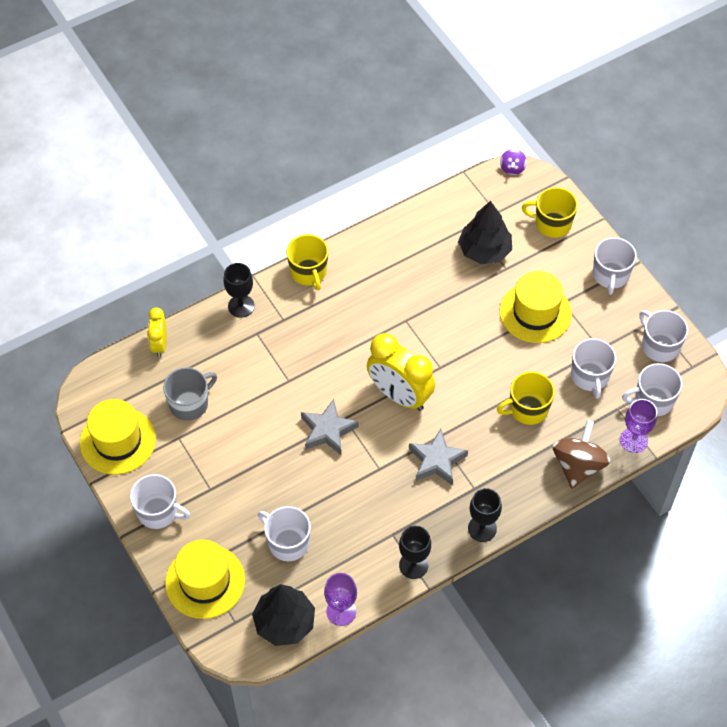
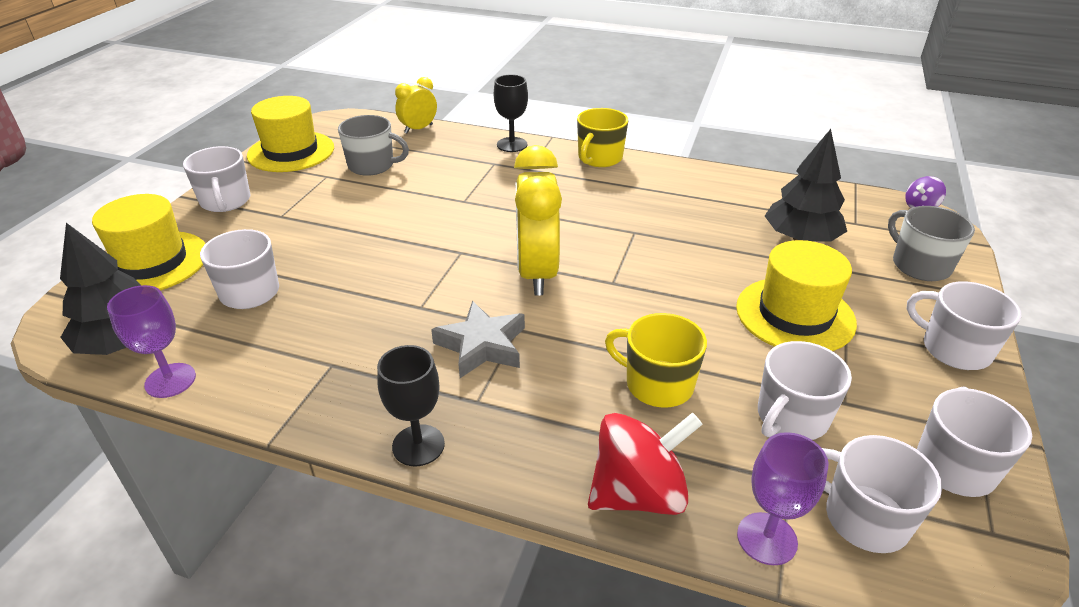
camera: 50 degrees right, 20 degrees down
(328, 430) = (431, 249): grey star -> none
(413, 565) = (296, 408): black goblet -> none
(552, 223) = (919, 265): yellow mug -> grey mug
(578, 465) = (638, 493): brown spinning top -> red spinning top
(610, 275) = (954, 349): white mug -> white mug turned 75 degrees clockwise

